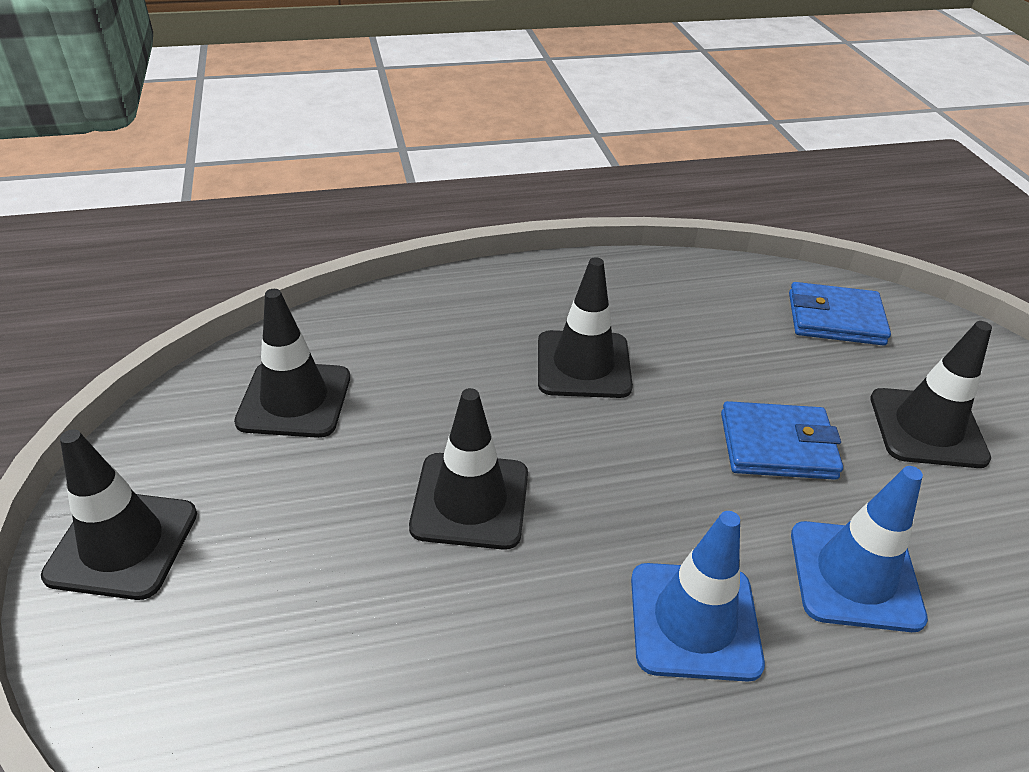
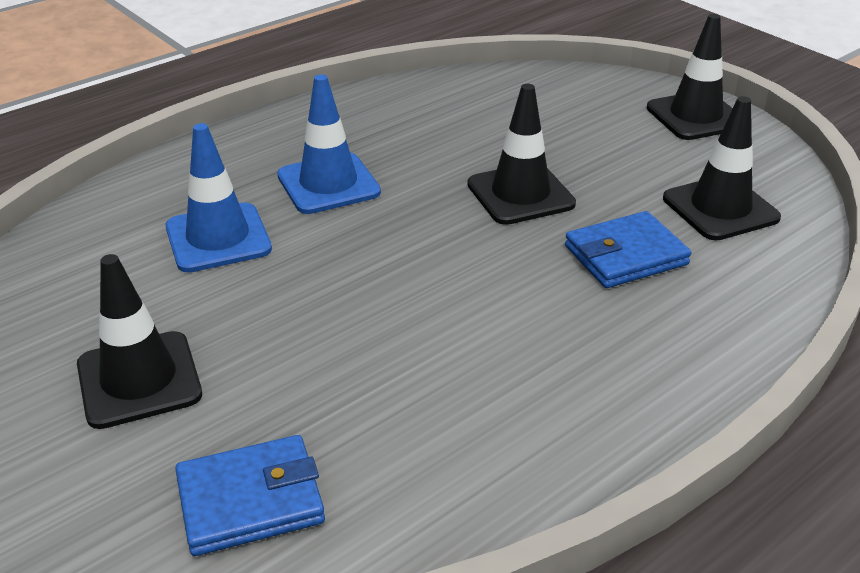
camera: 155 degrees right, 5 degrees down
(583, 365) = (520, 320): black traffic cone -> none
(777, 445) = (296, 309): blue wallet -> blue wallet (625, 255)

